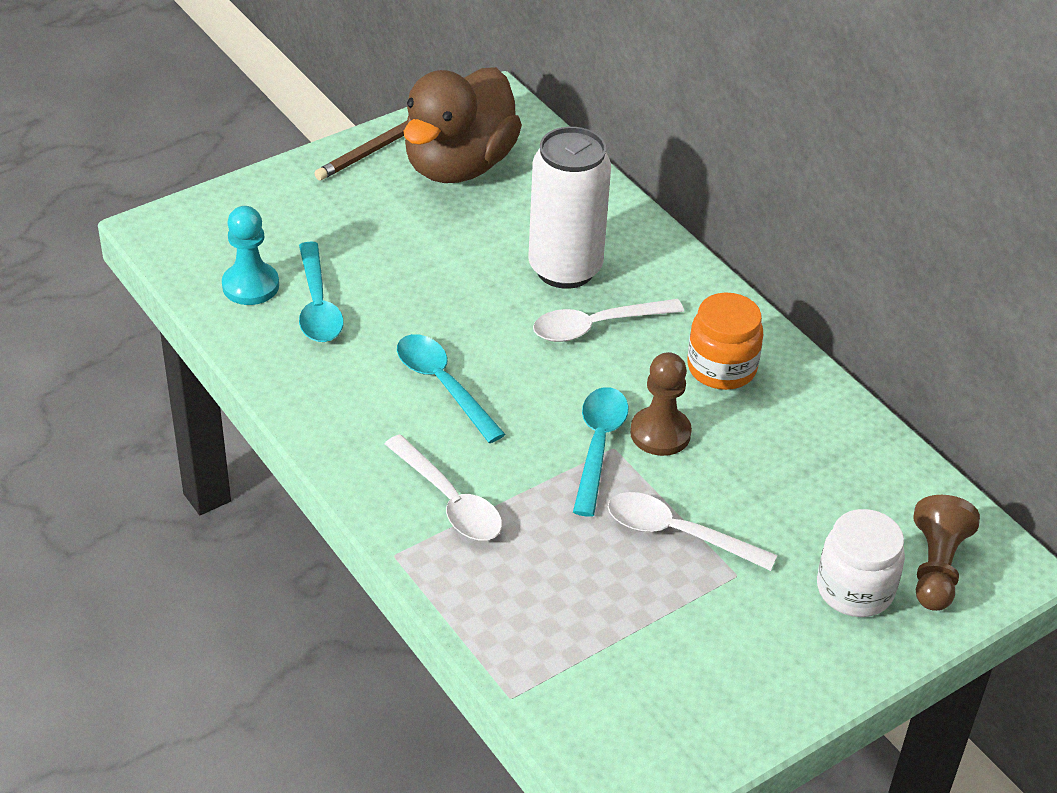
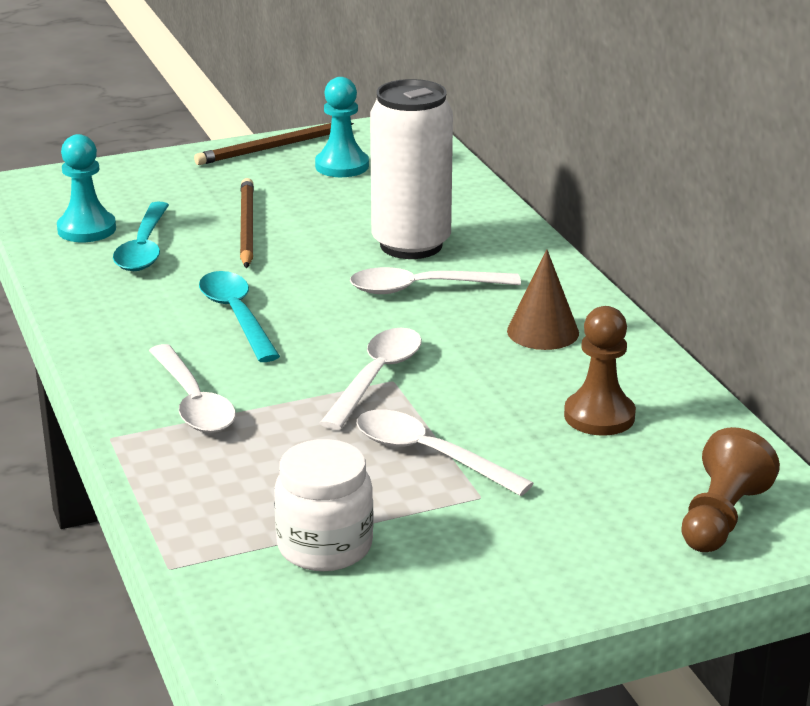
camera: 15 degrees right, 15 degrees down
(402, 263) = (246, 227): none -> brown pencil
(459, 165) = (342, 166): brown duck -> turquoise pawn
(598, 446) = (376, 377): turquoise spoon -> white spoon
(660, 433) = (450, 374): brown pawn -> brown pawn (599, 416)
(721, 368) = (543, 331): orange jar -> brown cone
(855, 589) = (614, 524): white jar -> white jar (325, 546)

